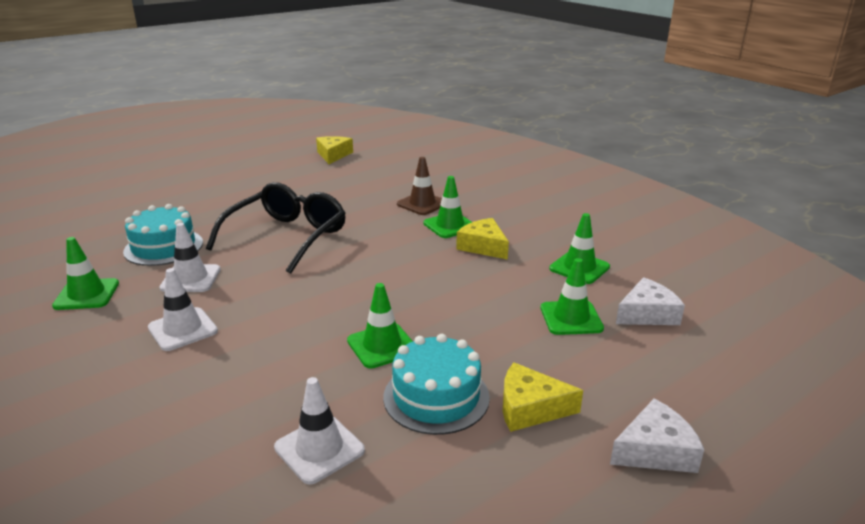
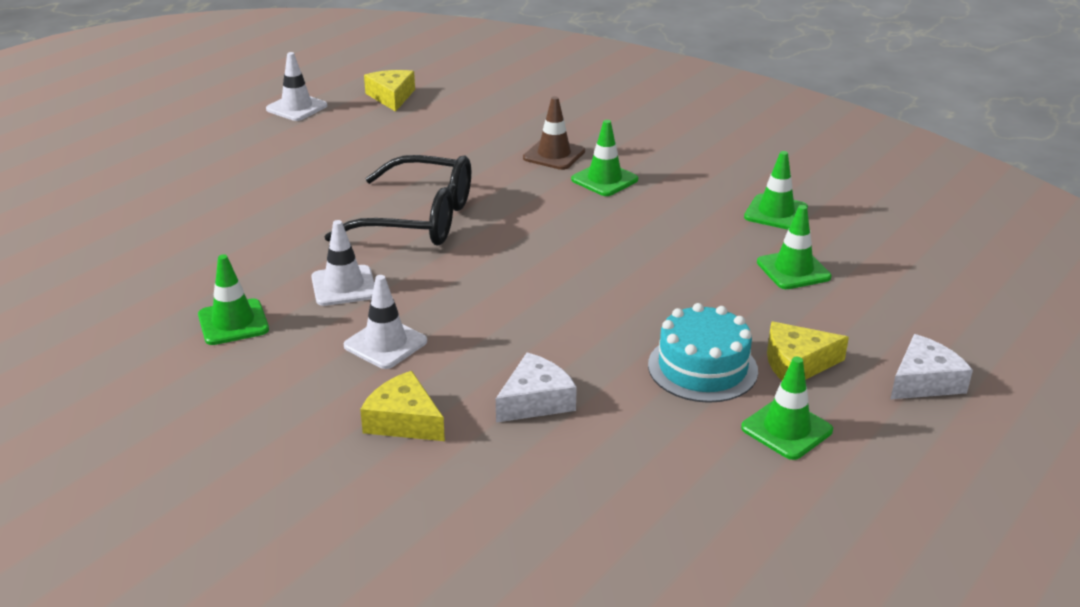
camera: 15 degrees left, 5 degrees up
(163, 247) = (274, 252): turquoise cake -> none
(287, 237) = (419, 219): black glasses -> black glasses turned 90 degrees clockwise
(319, 449) = (621, 432): white traffic cone -> white traffic cone (296, 107)
(382, 346) = (617, 327): green traffic cone -> green traffic cone (786, 429)
(483, 246) = (658, 201): yellow cheese -> yellow cheese (403, 421)
(647, 314) = (866, 254): white cheese -> white cheese (535, 401)

